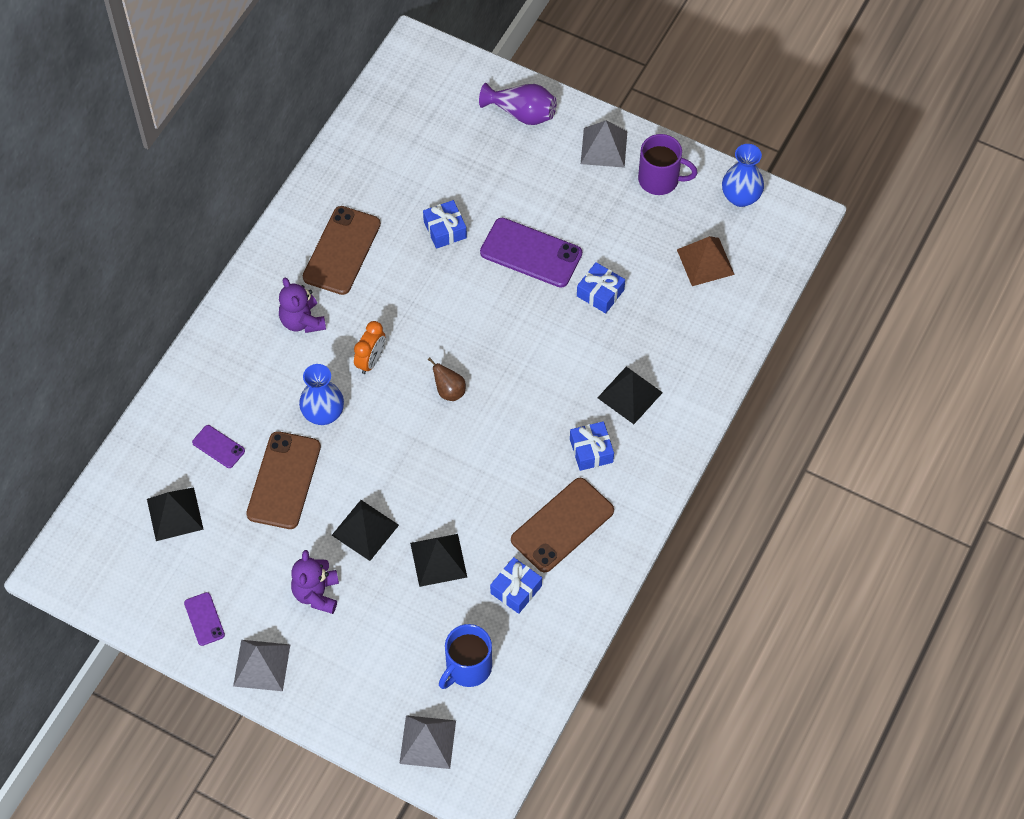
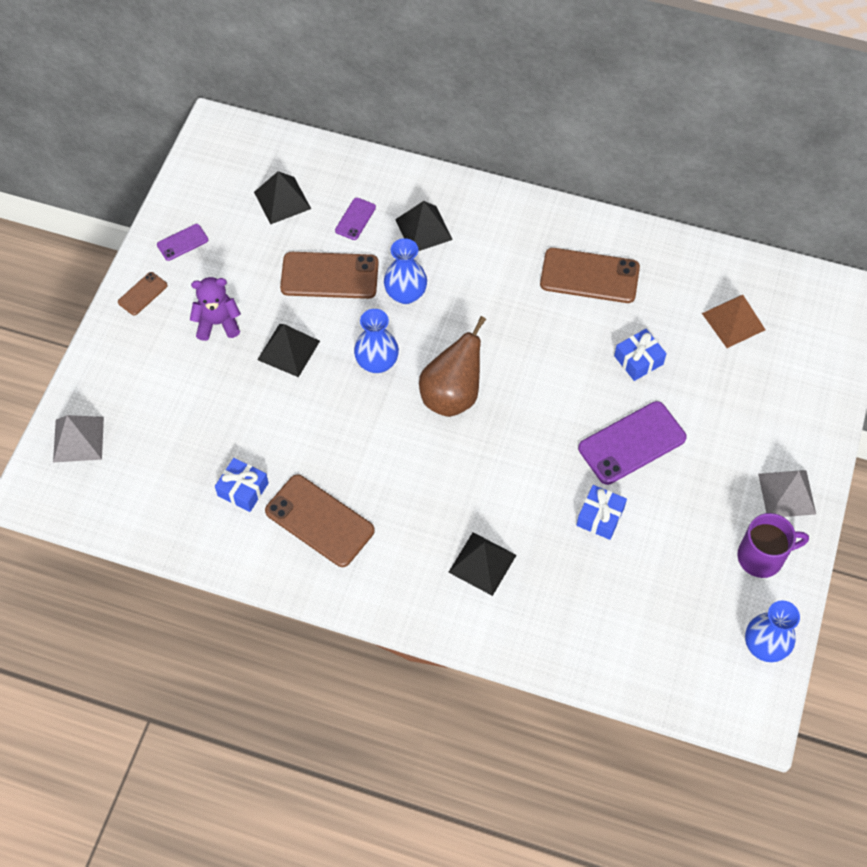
camera: 80 degrees right, 0 degrees up
(261, 665) = (142, 294): grey pyramid -> brown phone
(302, 321) = (502, 258): purple teddy bear -> none
(371, 361) = (471, 322): orange clock -> none
(398, 451) = (377, 362): none -> blue vase
(438, 560) = (266, 417): black pyramid -> black pyramid (424, 229)
(449, 391) = (452, 395): brown pear -> brown pear, size x2.01
(467, 668) = (156, 460): blue mug -> none
(522, 113) = (804, 407): purple vase -> none
(531, 253) = (632, 443): purple phone -> purple phone turned 45 degrees clockwise
(591, 451) = (409, 535): blue gift -> none
(660, 180) = (762, 557): purple mug -> purple mug turned 105 degrees counterclockwise
(705, 261) = (668, 618): brown pyramid -> brown pyramid (733, 321)

